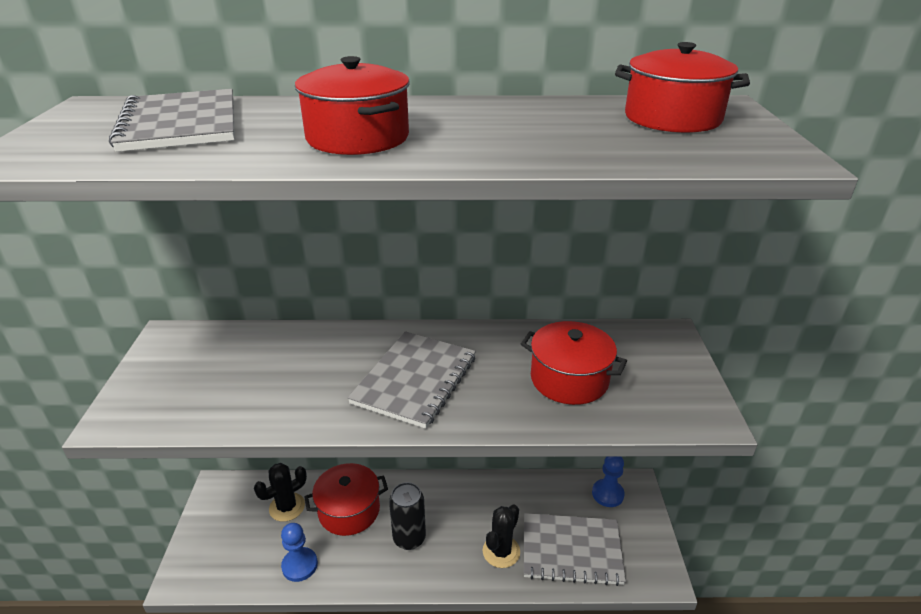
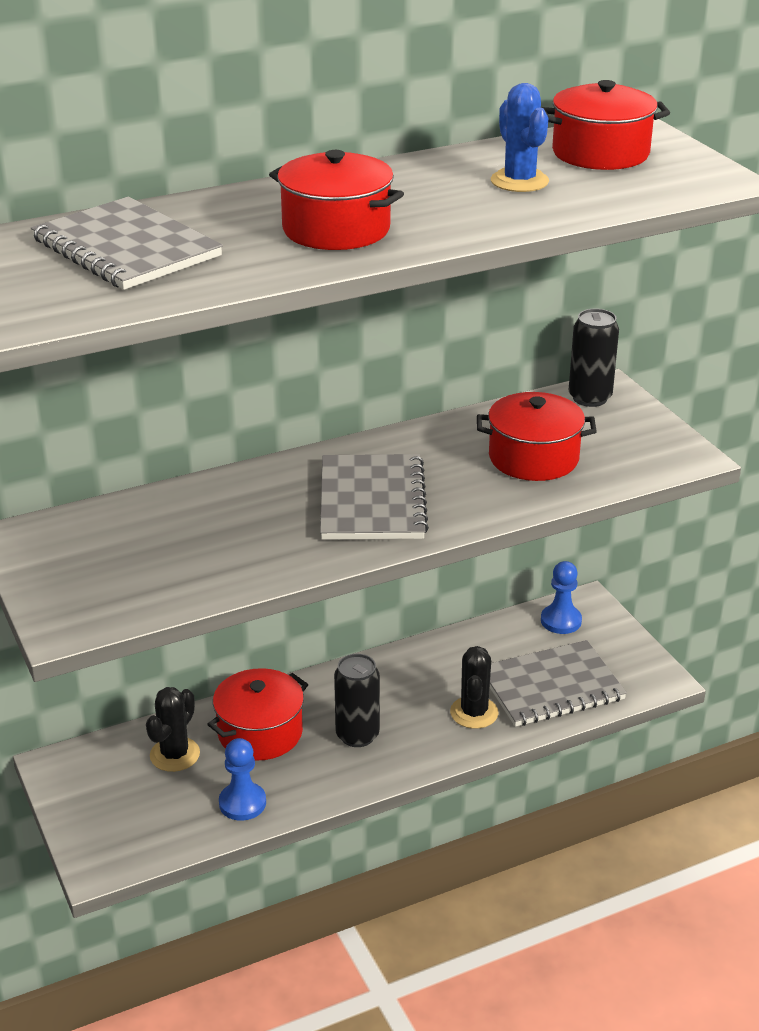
camera: 25 degrees left, 0 degrees up
(570, 128) = (519, 181): none -> blue cactus
(650, 338) = (590, 398): none -> black can

